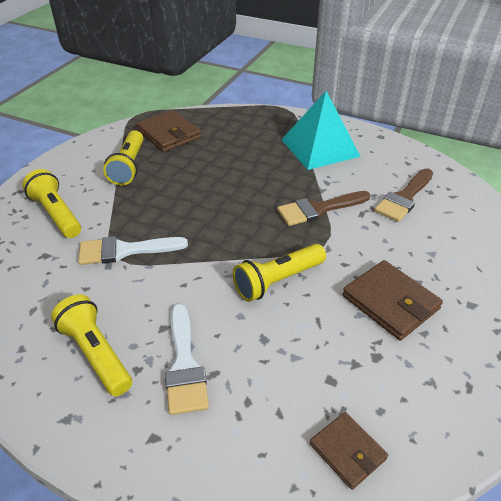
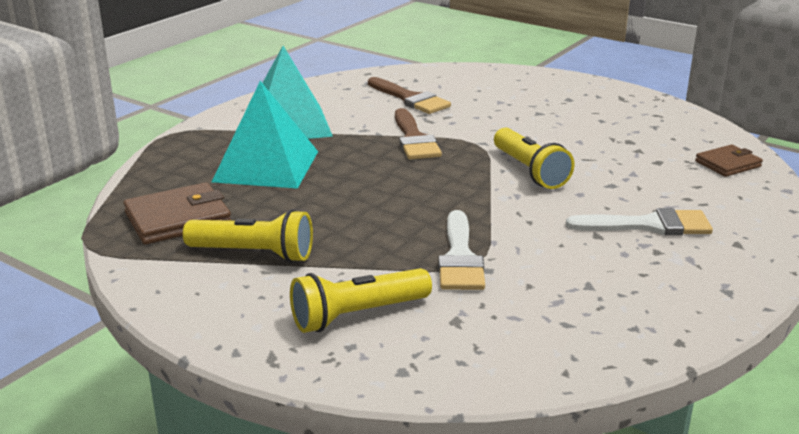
camera: 80 degrees left, 15 degrees down
(96, 354) = (638, 275): yellow flashlight -> none
(247, 151) = (266, 166): none -> turquoise pyramid
(390, 302) = (564, 127): brown wallet -> none

